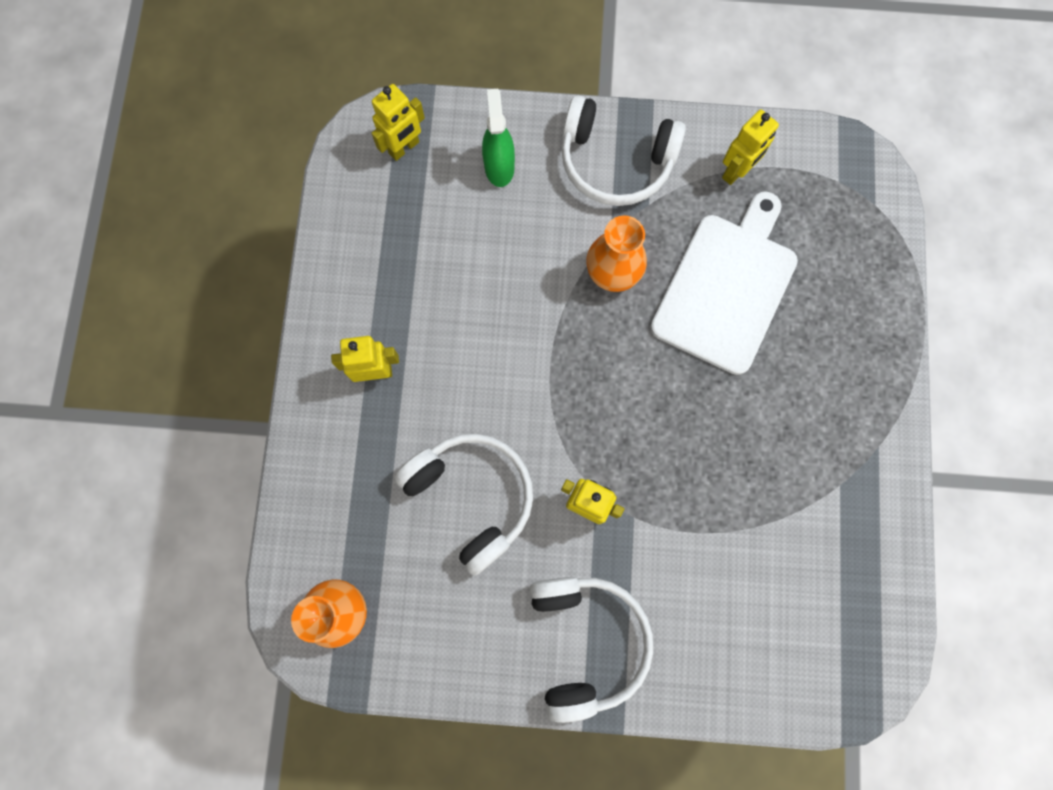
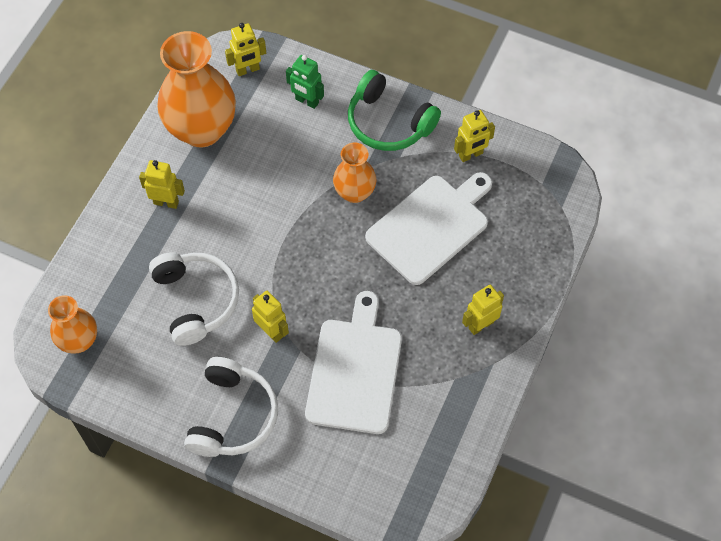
camera: 20 degrees right, 15 degrees down
(379, 252) = (201, 129): none -> orange vase
(499, 167) = (307, 101): green spray bottle -> green robot
(615, 161) = (388, 122): white headphones -> green headphones
(714, 520) = (355, 370): none -> white cutting board
(842, 400) = (480, 325): none -> yellow robot

